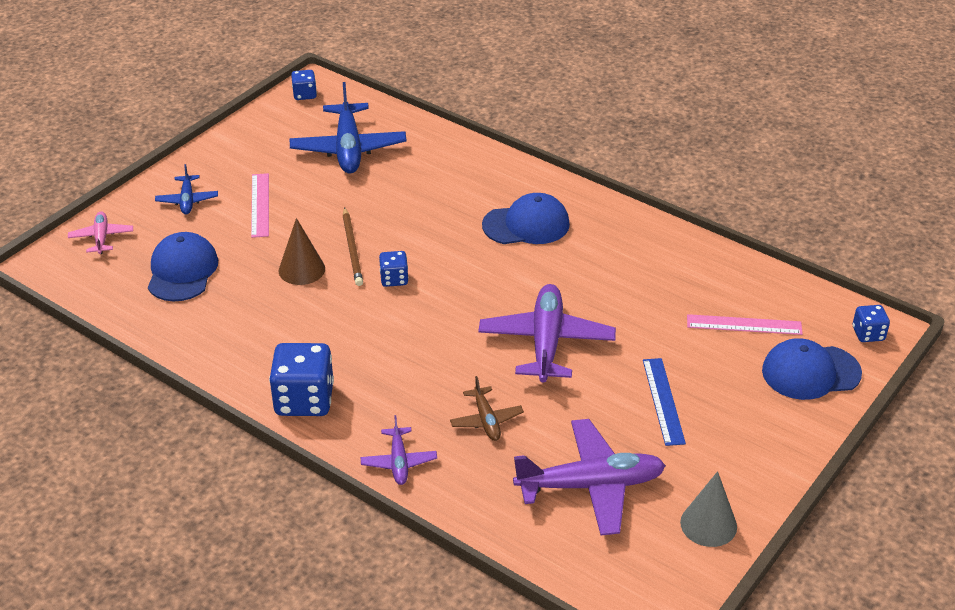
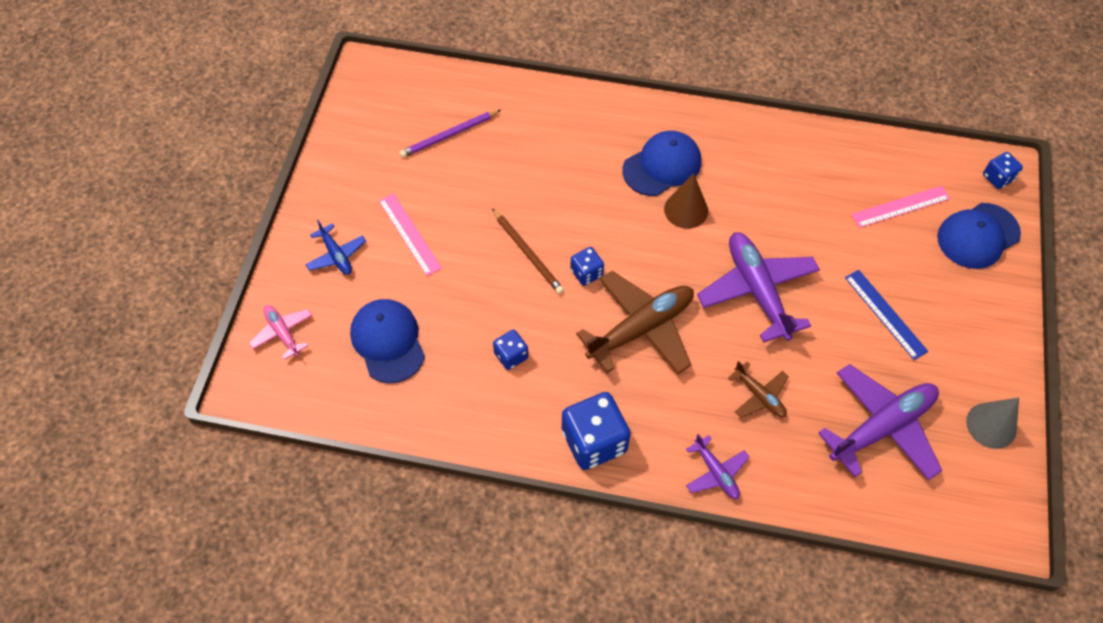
camera: 25 degrees left, 20 degrees up
(301, 269) = (497, 295): brown cone -> brown cone (686, 210)
(304, 94) = (365, 84): blue dice -> blue dice (511, 356)
(348, 149) = (449, 135): blue plane -> purple pencil
(412, 334) = (641, 328): none -> brown plane

